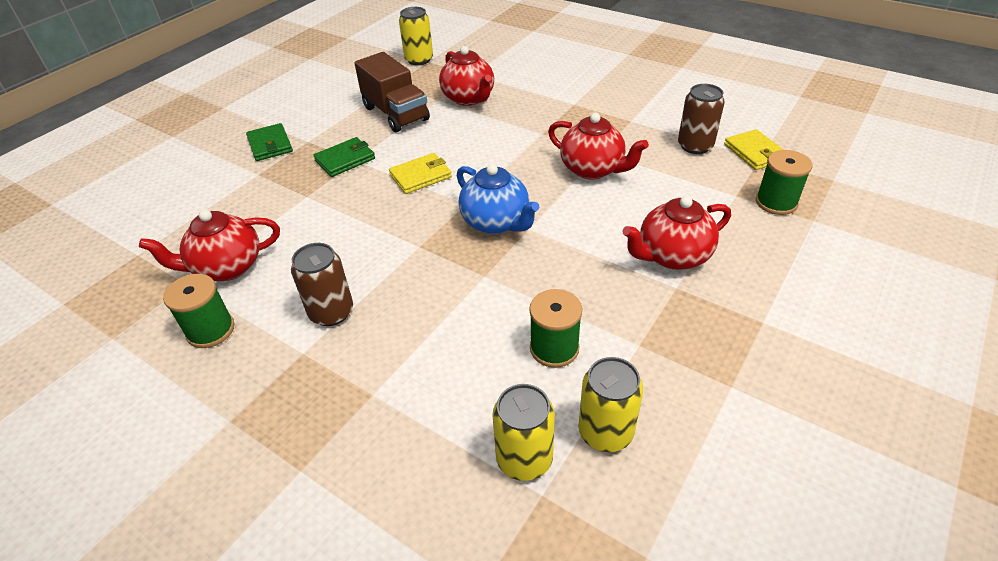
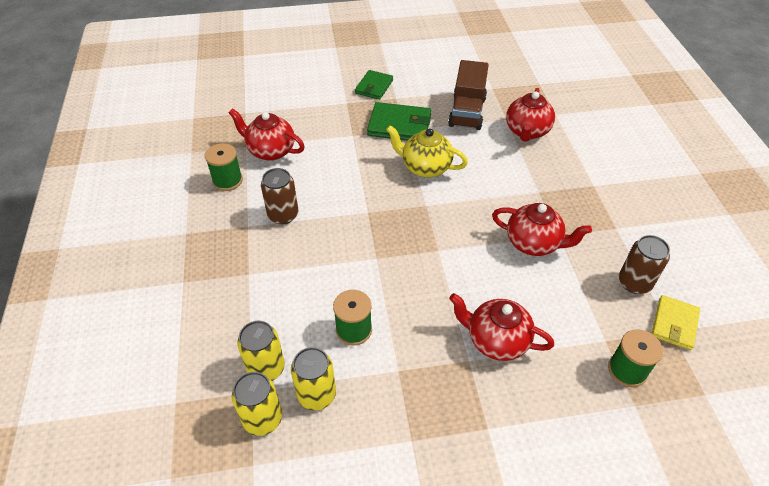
camera: 45 degrees right, 5 degrees up
(345, 159) = (399, 125): green wallet -> green wallet, size x1.52
(419, 60) = (535, 79): yellow can -> yellow can (262, 419)
(420, 176) = (425, 167): yellow wallet -> yellow teapot
(496, 222) = (426, 231): blue teapot -> none
(593, 169) = (534, 243): red teapot -> red teapot turned 60 degrees counterclockwise

